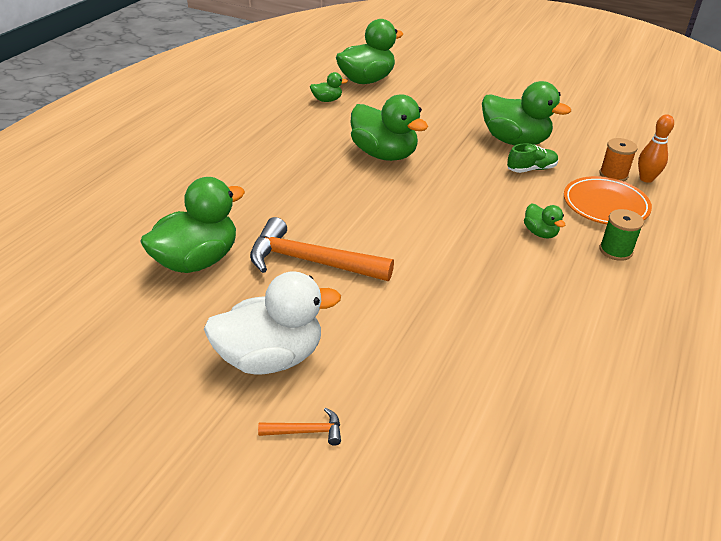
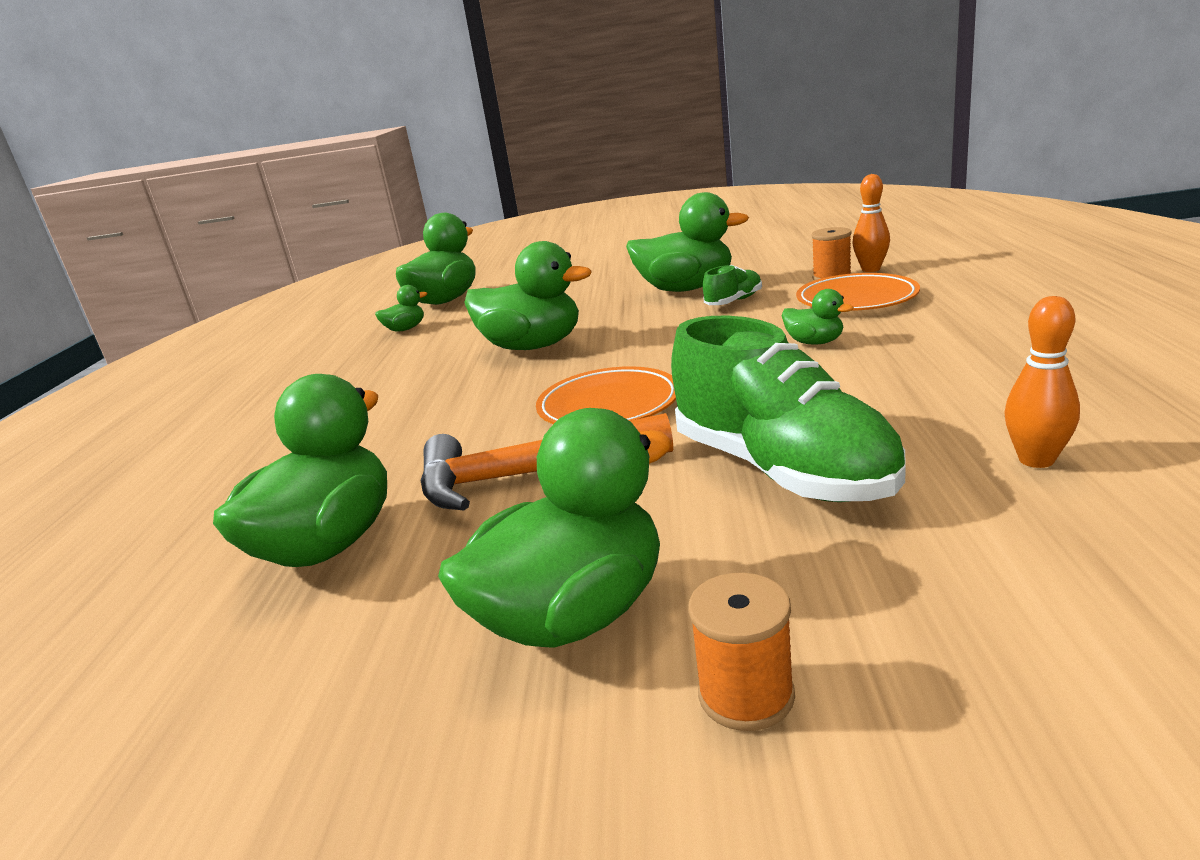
camera: 20 degrees left, 15 degrees down
(271, 357) = (573, 615): white duck -> green duck
(306, 431) = (746, 695): orange hammer -> orange spool
(386, 228) = (609, 405): none -> orange plate
(430, 321) = (782, 470): none -> green shoe
(557, 381) = (1036, 460): none -> orange bowling pin
(615, 250) = (921, 326): green spool -> none

